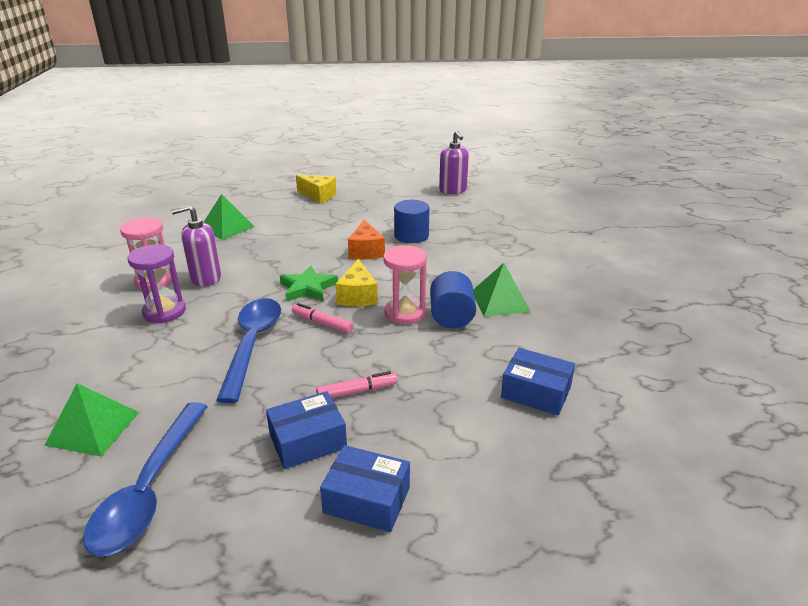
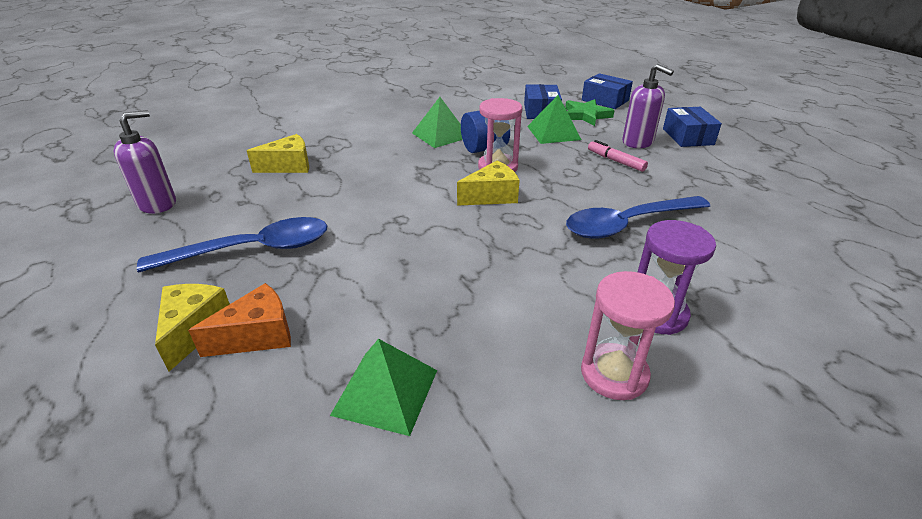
camera: 115 degrees left, 5 degrees up
(93, 428) = (819, 255): green pyramid -> green pyramid (553, 133)
(150, 489) = (799, 201): blue spoon -> blue spoon (252, 250)
(205, 278) = (559, 321): purple soap dispenser -> purple soap dispenser (638, 142)
(308, 288) = (504, 229): green star -> green star (586, 115)
(308, 441) = (680, 164): blue box -> blue box (605, 100)
(322, 323) = (556, 200): pink marker -> none
(366, 251) = (390, 219): orange cheese -> orange cheese (258, 336)
(411, 235) = (330, 200): blue cylinder -> none
(478, 228) = (289, 166): none -> yellow cheese

